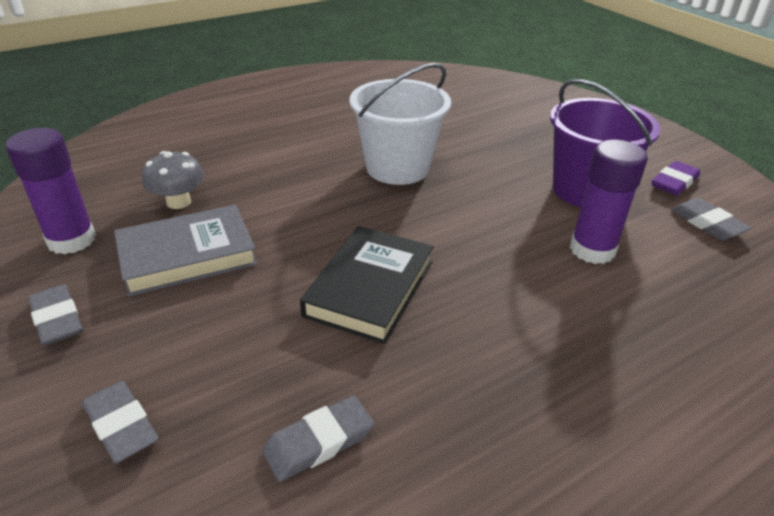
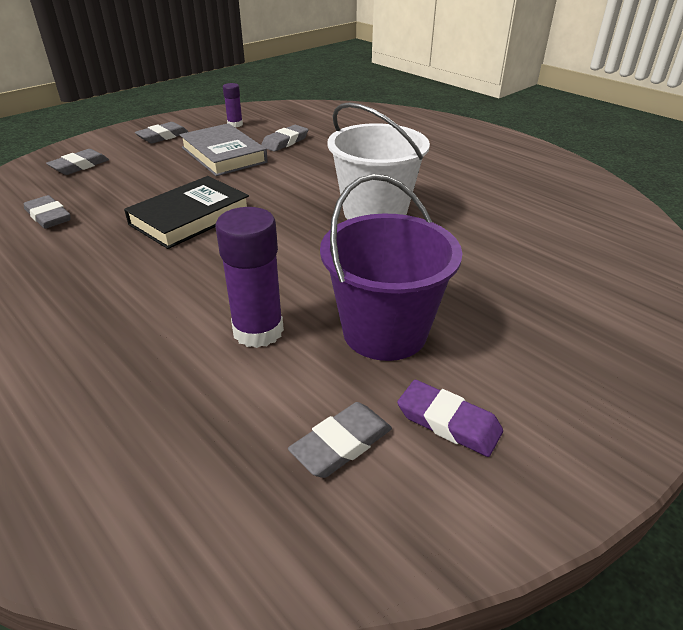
camera: 80 degrees right, 0 degrees up
(71, 240) = (235, 124): purple glue stick -> purple glue stick, size x0.54
(178, 202) = (285, 142): grey mushroom -> grey eraser
(370, 288) = (190, 217): black book -> black book turned 60 degrees counterclockwise

